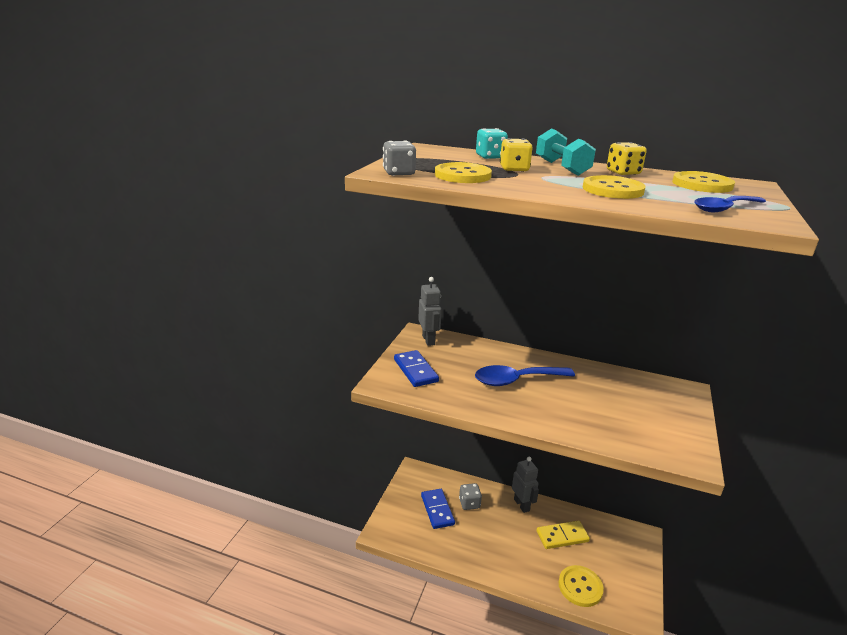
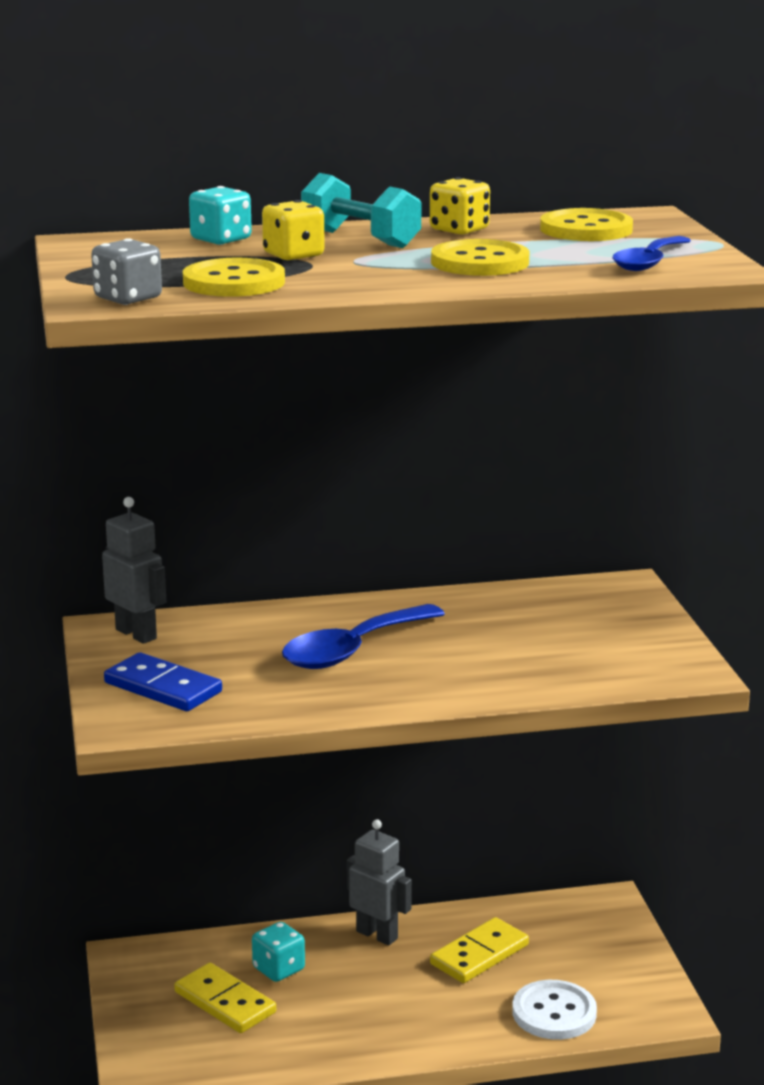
camera: 30 degrees left, 5 degrees down
(437, 510) = (225, 1002): blue domino -> yellow domino
(469, 503) = (278, 969): grey dice -> turquoise dice
(580, 587) = (554, 1013): yellow button -> white button

